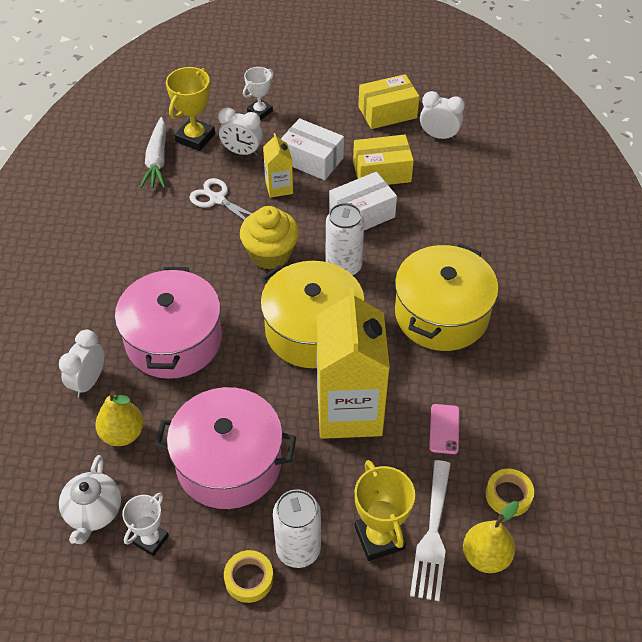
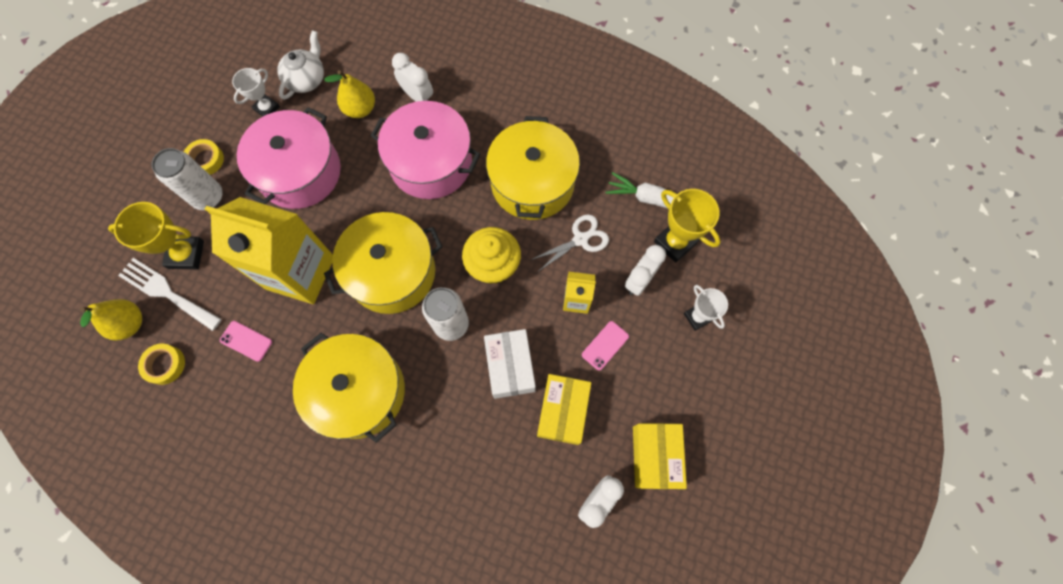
camera: 110 degrees right, 20 degrees up
(93, 512) = (306, 79): white teapot -> white teapot turned 90 degrees clockwise
(151, 540) = (267, 108): white trophy -> white trophy turned 75 degrees clockwise
(168, 249) = (532, 183): none -> yellow pot
(312, 160) = (605, 345): white box -> pink phone

